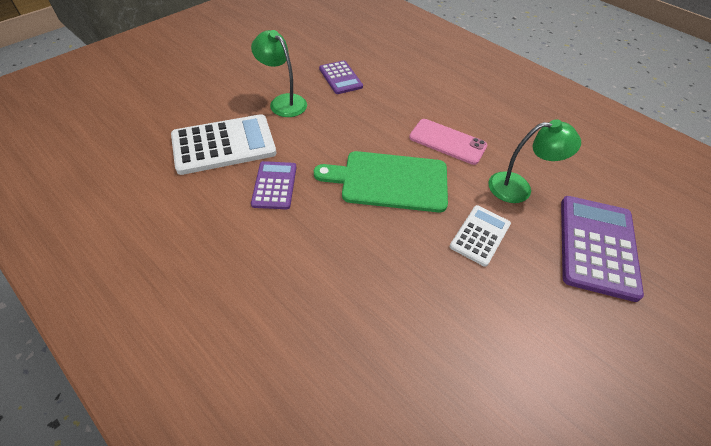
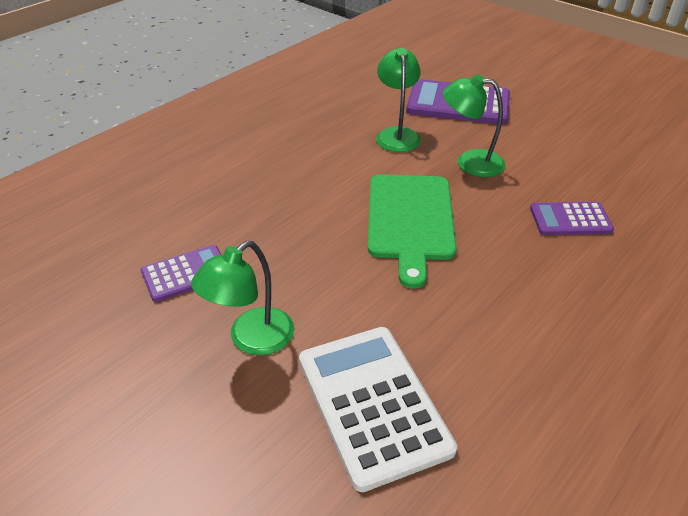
camera: 90 degrees left, 10 degrees down
(274, 185) = (446, 326): purple calculator -> purple calculator (570, 219)
(447, 142) = (331, 175): pink phone -> none
(480, 235) = (470, 162): white calculator -> green lamp

